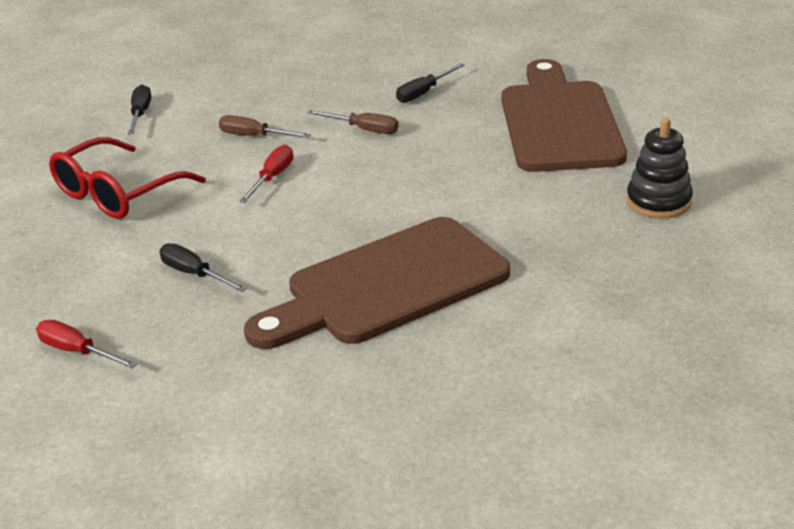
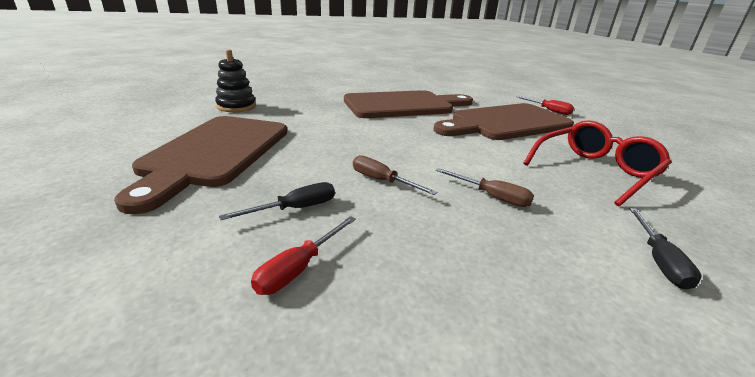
camera: 170 degrees left, 5 degrees down
(194, 274) = (505, 123): black screwdriver -> brown cutting board
(272, 178) = (467, 159): red screwdriver -> red screwdriver (299, 268)

